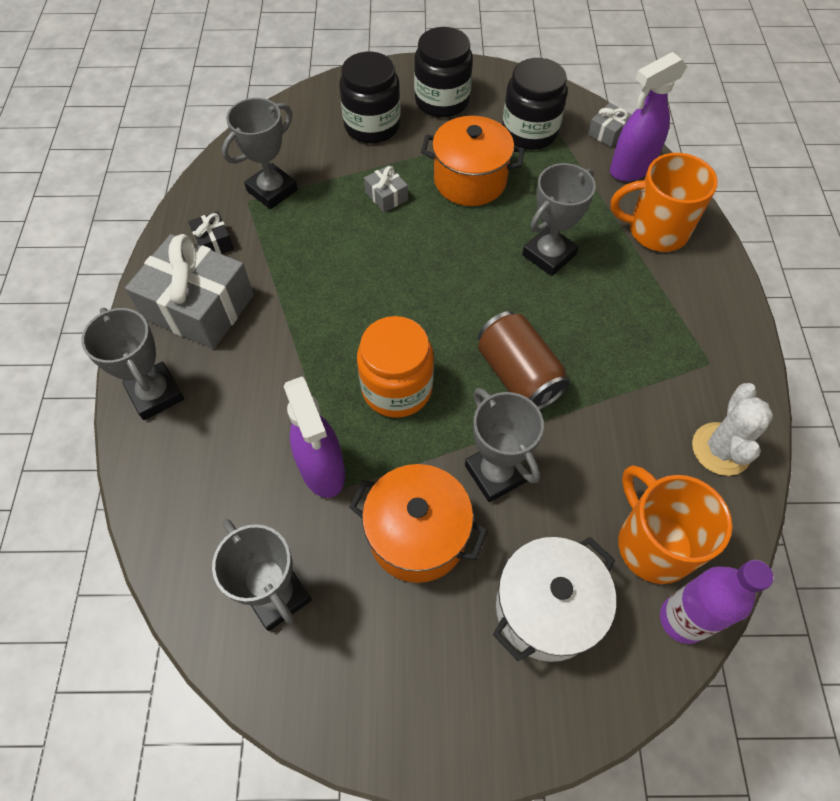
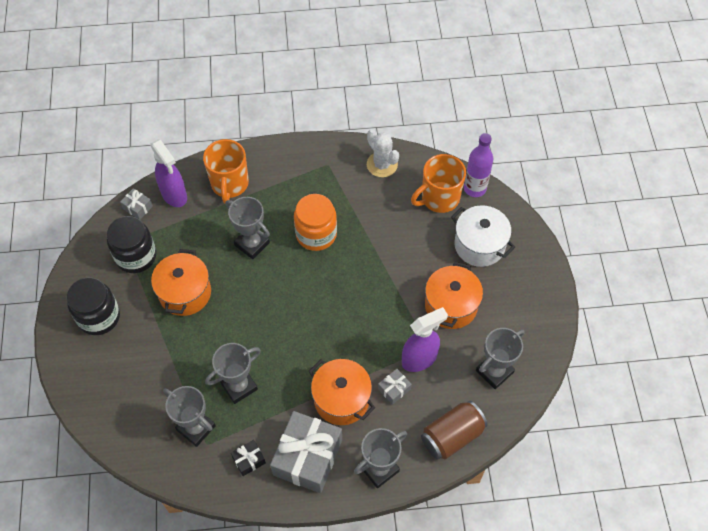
camera: 95 degrees left, 0 degrees up
(276, 353) = (341, 399): none -> orange pot
(372, 126) = (126, 364): black jar -> none
(386, 196) = (201, 347): grey gift -> grey gift (394, 389)
(397, 388) = (360, 325): orange jar -> orange jar (316, 234)
(496, 473) = (409, 269): grey trophy -> grey trophy (239, 386)
(518, 375) = (344, 260): brown can -> brown can (452, 436)
(721, 449) = (382, 164): white cactus -> white cactus turned 45 degrees clockwise

